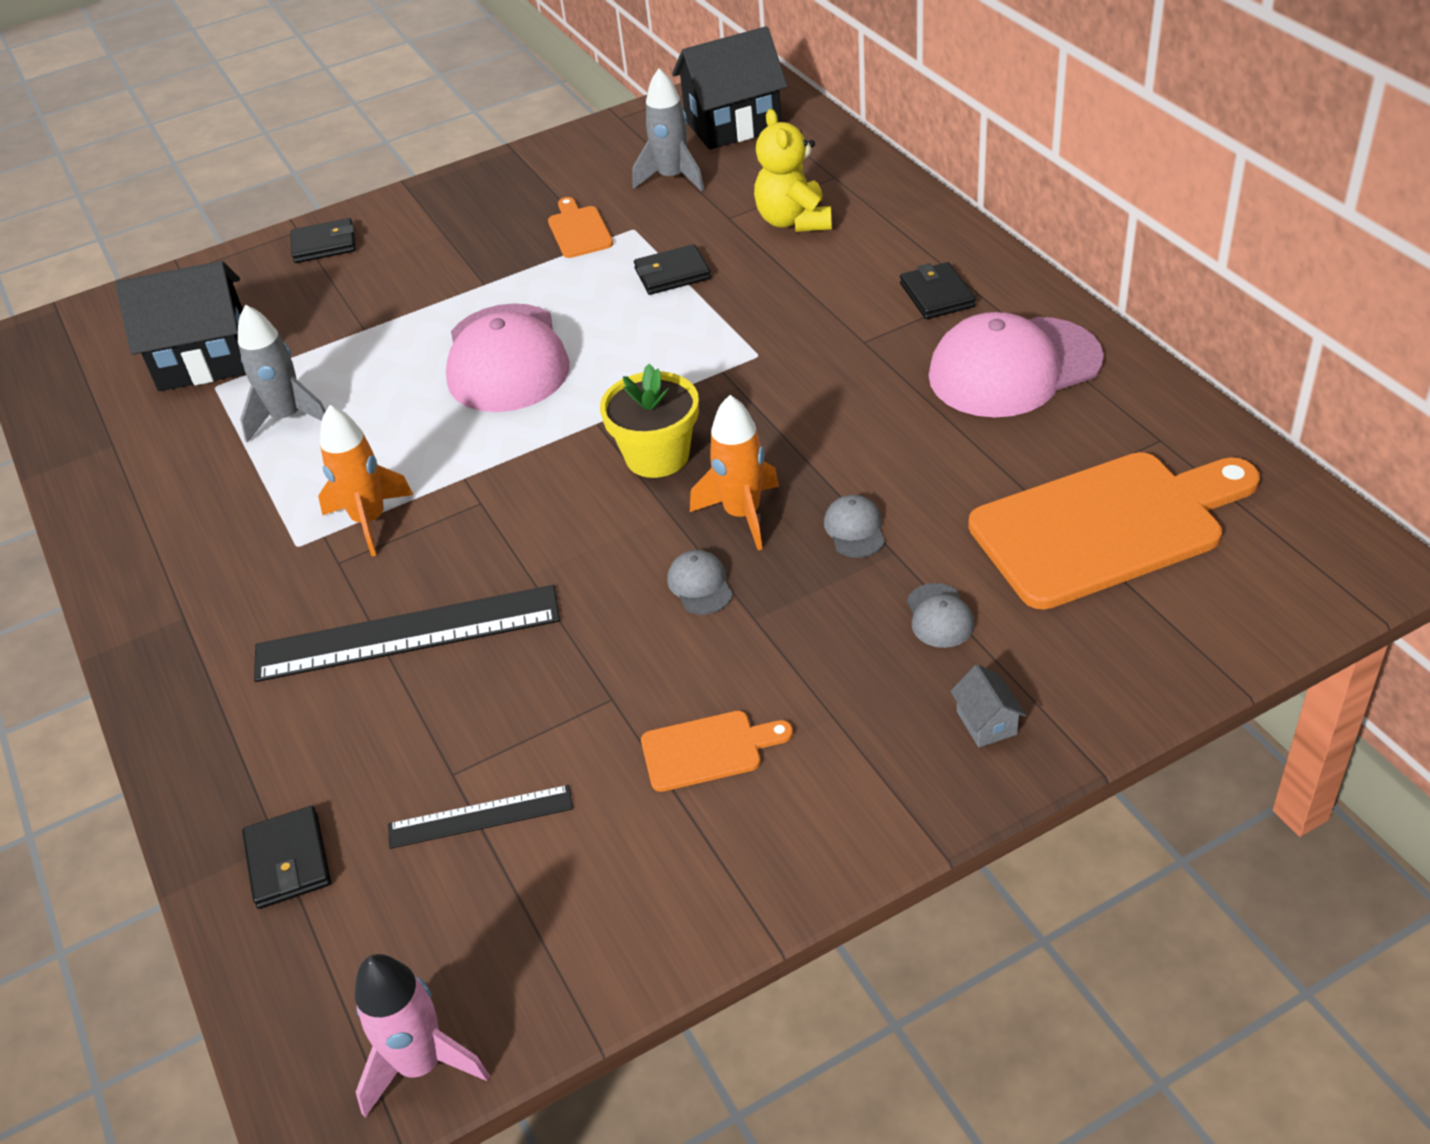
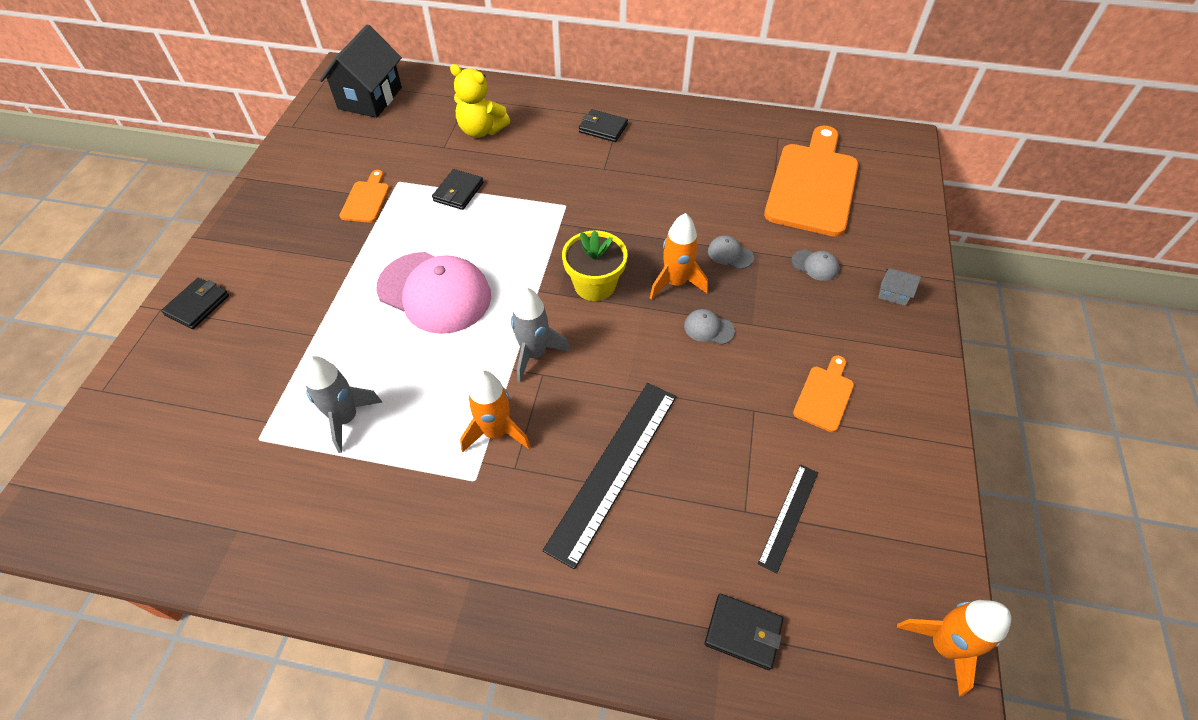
camera: 55 degrees left, 10 degrees up
(205, 360) = (222, 429): black house -> none
(421, 1064) = (943, 645): pink rocket -> orange rocket
(579, 230) = (366, 199): orange cutting board -> orange cutting board turned 75 degrees clockwise
(672, 178) = (378, 143): grey rocket -> grey rocket (534, 354)
(1014, 368) = (683, 141): pink cap -> none

